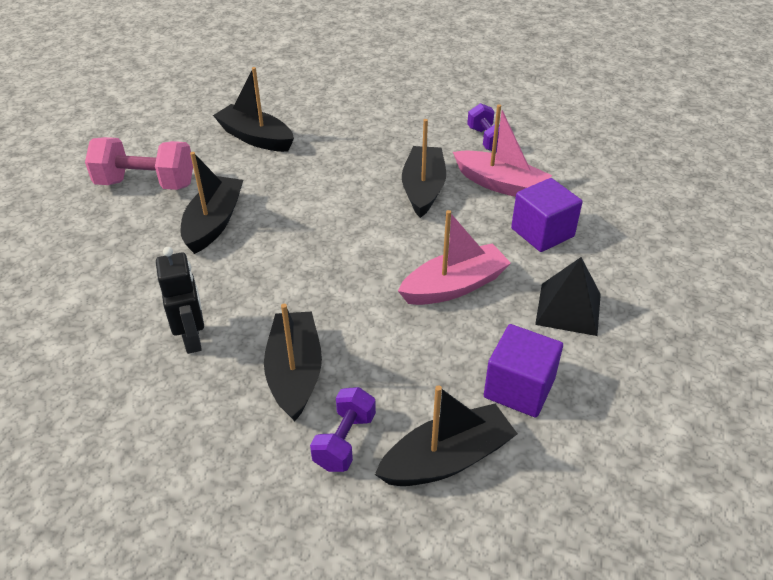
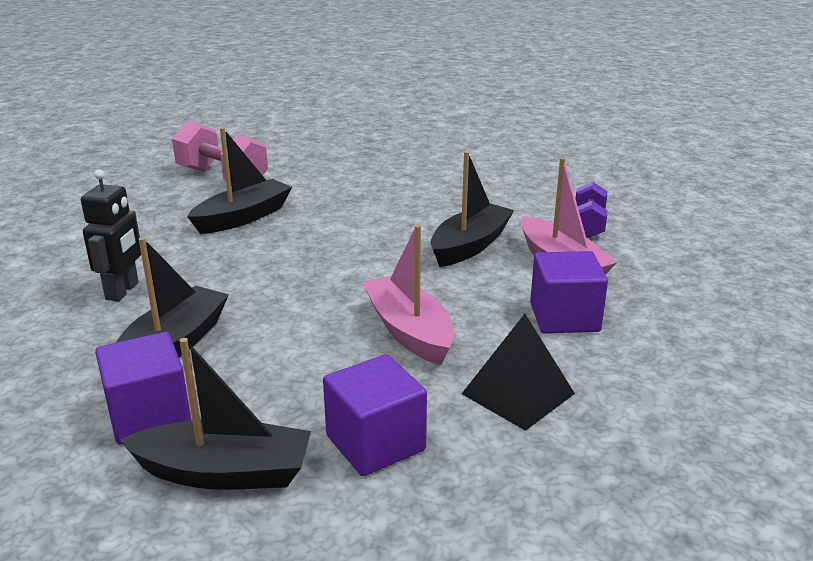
camera: 30 degrees right, 15 degrees down
(256, 138) = (352, 170): black boat -> none
(344, 441) = (149, 415): purple dumbbell -> purple cube
(454, 286) = (409, 331): pink boat -> pink boat turned 120 degrees counterclockwise

